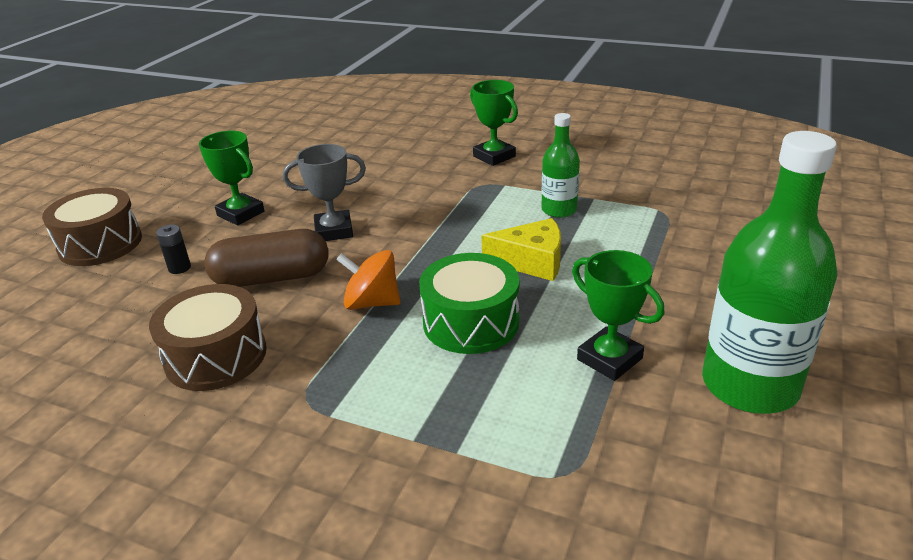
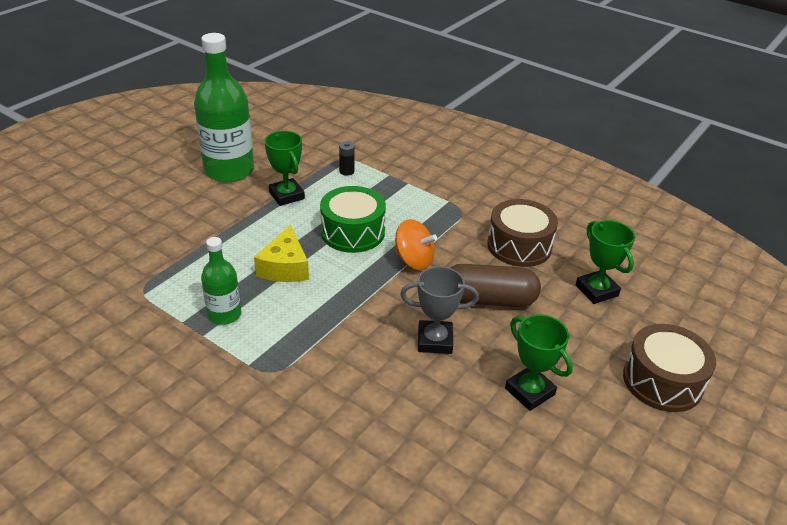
camera: 170 degrees left, 5 degrees up
(179, 268) = (570, 329): black battery -> black battery (346, 171)
(494, 156) = (228, 421): green trophy -> green trophy (596, 290)
(532, 261) = (285, 267): yellow cheese -> yellow cheese turned 105 degrees counterclockwise

